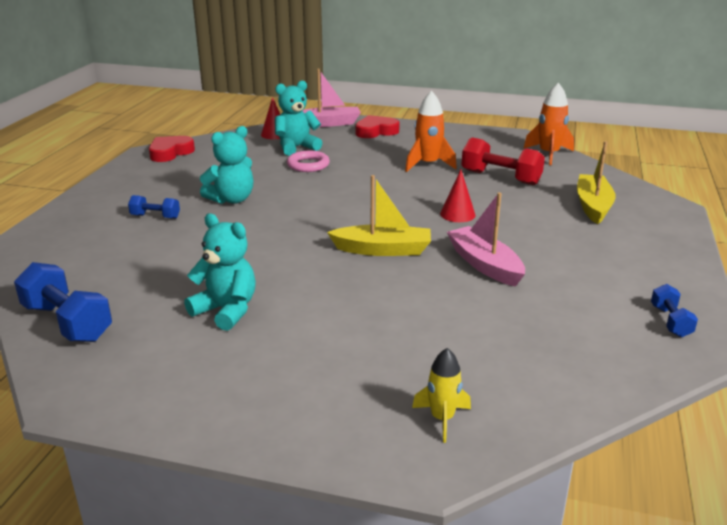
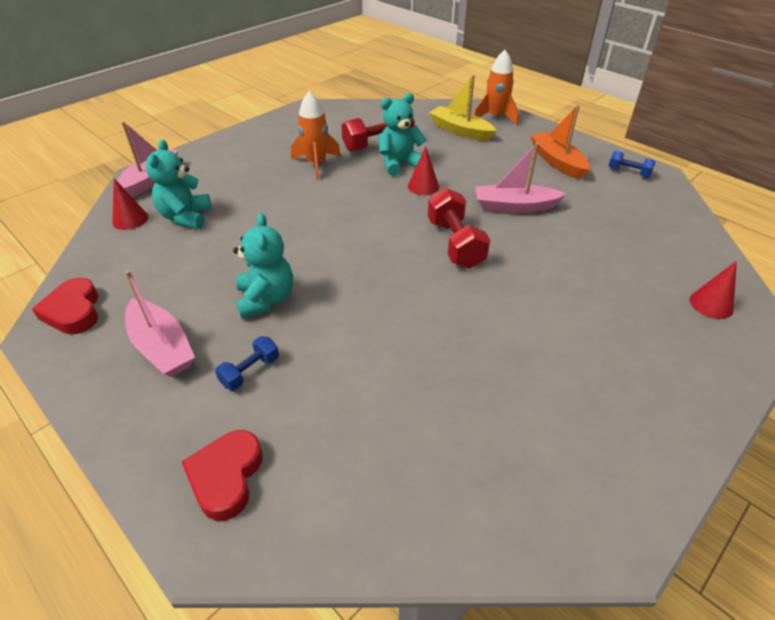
camera: 60 degrees left, 15 degrees up
(67, 322) = (459, 514): blue dumbbell -> none
(158, 185) = (162, 347): none -> pink boat
(226, 310) = (505, 372): turquoise teddy bear -> turquoise teddy bear (399, 164)
(308, 165) = (239, 224): pink ring -> none
(376, 131) = (210, 161): red heart -> red heart (226, 477)
(383, 250) = (455, 243): yellow boat -> red dumbbell
(442, 418) = (711, 304): yellow rocket -> red cone
(549, 154) = (359, 110): orange rocket -> orange rocket (495, 117)
(617, 271) = (557, 162): none -> orange boat

